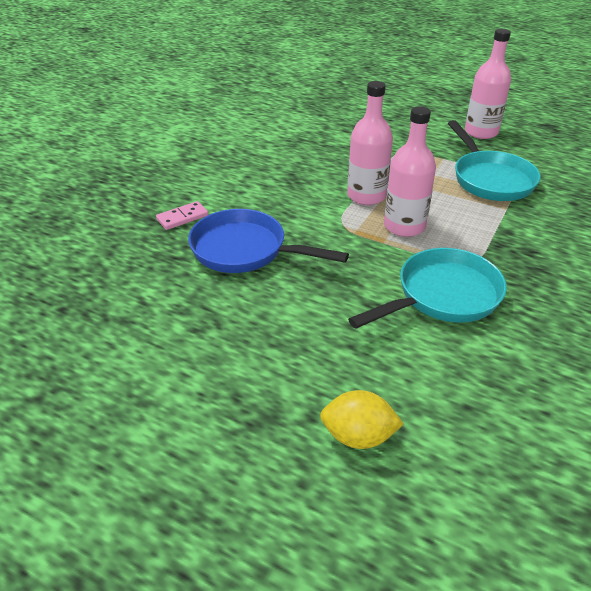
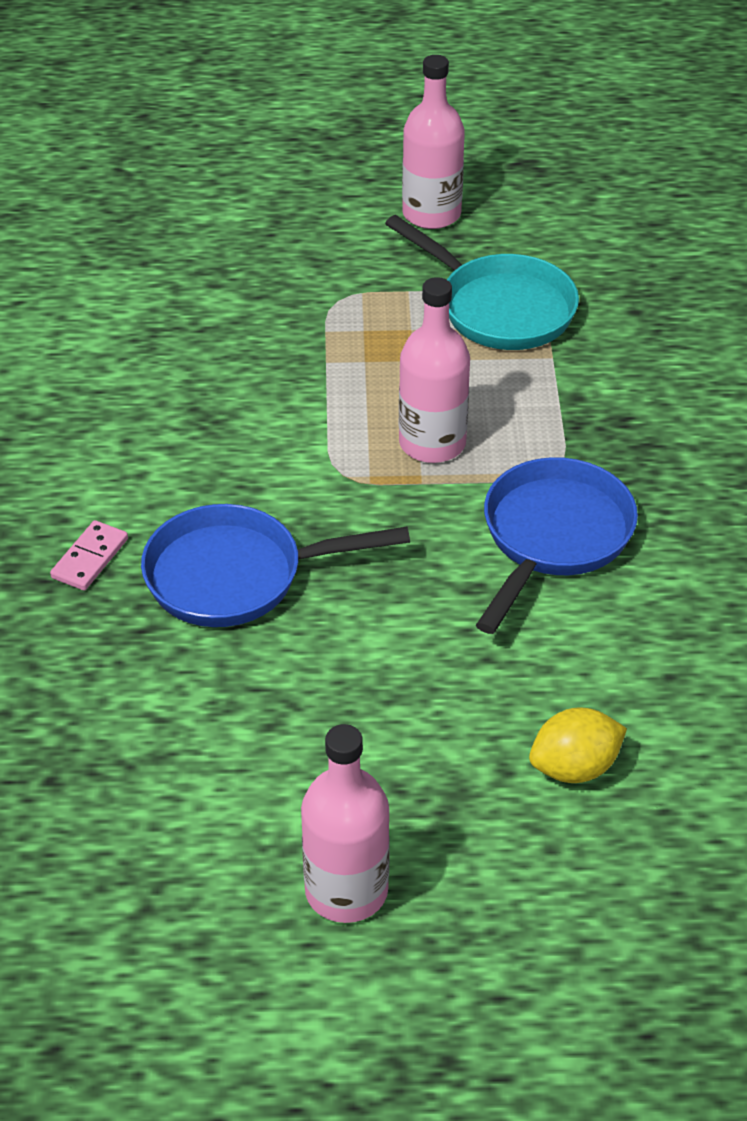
camera: 30 degrees left, 5 degrees up
(366, 196) = (341, 408): pink bottle -> pink bottle (346, 890)
(442, 296) = (553, 537): turquoise pan -> blue pan

